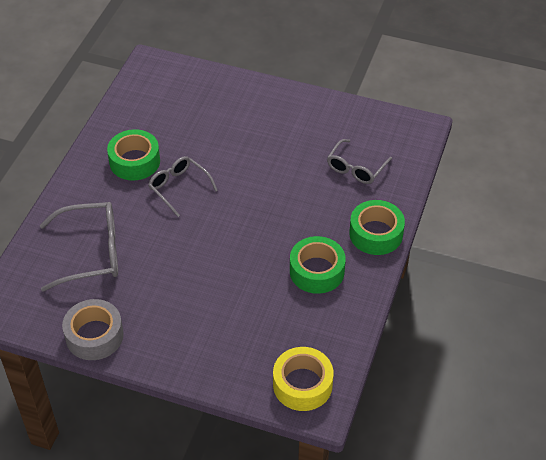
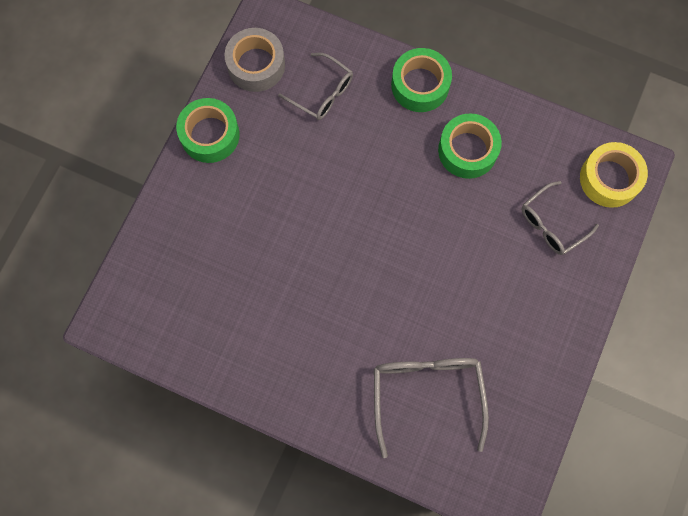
camera: 85 degrees left, 25 degrees up
(94, 336) = (544, 389): grey tape -> grey tape (256, 65)
(134, 161) = (285, 343): green tape -> green tape (210, 135)
(179, 188) = (334, 291): grey glasses -> grey glasses (552, 223)

